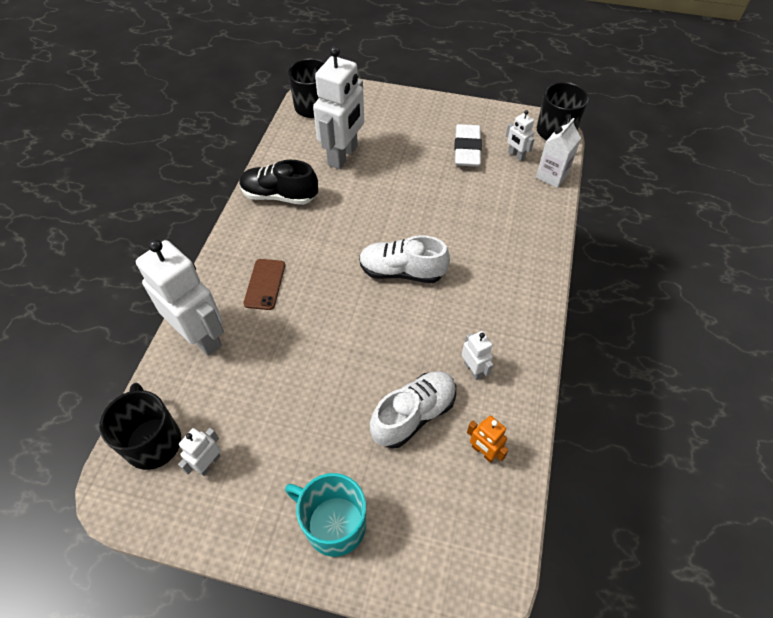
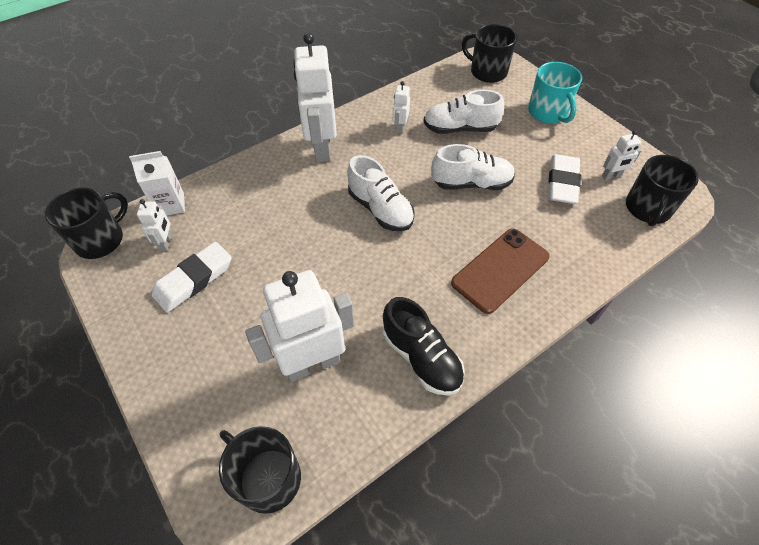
camera: 140 degrees left, 0 degrees up
(201, 336) = (580, 259): white robot -> white robot (321, 148)
(258, 414) = (562, 183): none -> white eraser
(265, 284) = (500, 270): brown phone -> brown phone, size x1.62
(347, 350) = (471, 183): none -> white shoe
(464, 551) = (487, 72): none -> black mug
(483, 452) = (437, 95): orange robot -> none

